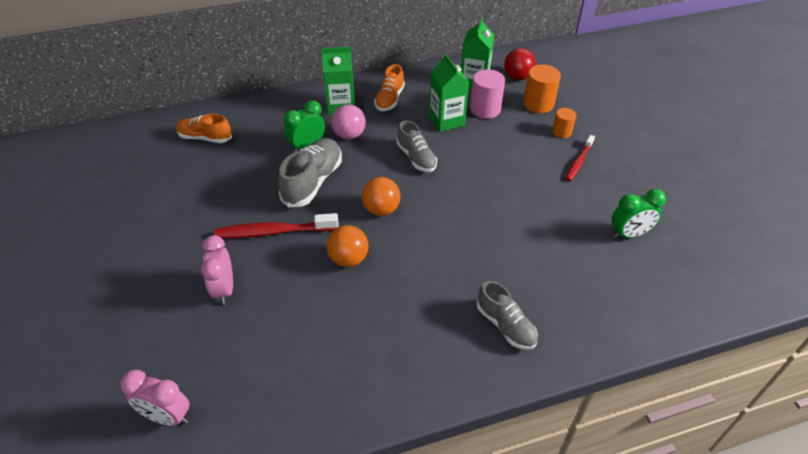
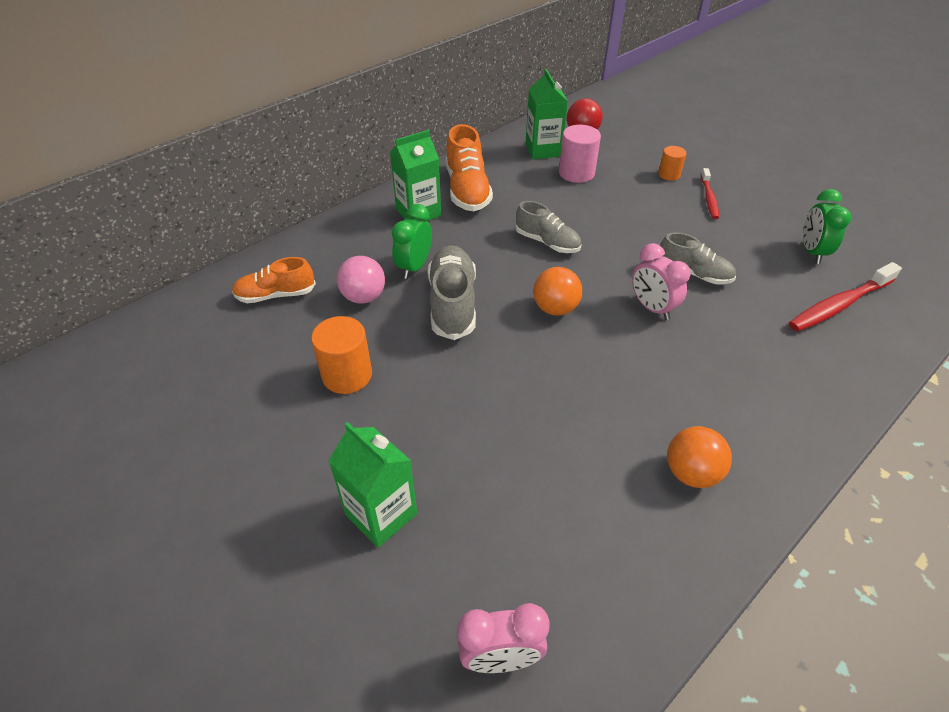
camera: 25 degrees left, 0 degrees up
(224, 289) = (446, 466): pink clock -> pink clock (652, 308)
(274, 232) = (452, 375): red toothbrush -> red toothbrush (839, 305)
(349, 135) = (453, 240): pink ball -> pink ball (364, 297)
(349, 259) = (564, 375): orange ball -> orange ball (691, 473)
(389, 99) = (467, 190): orange shoe -> orange shoe, size x1.51
(446, 120) = (547, 195): green carton -> green carton (381, 514)
(505, 325) = (782, 383): grey shoe -> grey shoe (693, 274)
(538, 104) = (624, 154): orange cylinder -> orange cylinder (347, 375)
(629, 234) = (812, 252): green clock -> green clock turned 135 degrees clockwise

